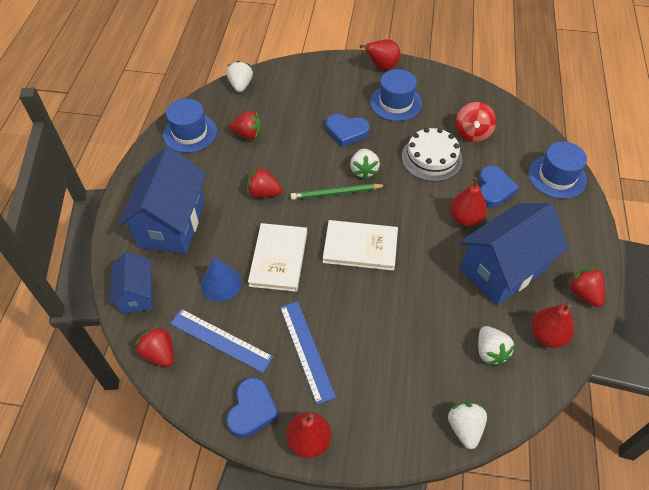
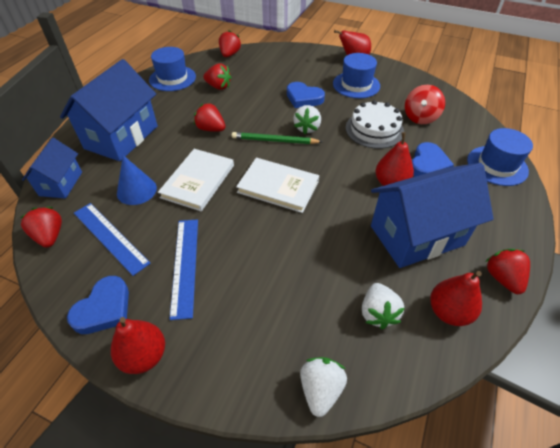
camera: 15 degrees right, 5 degrees down
(240, 85) = (229, 54): white strawberry -> red strawberry

